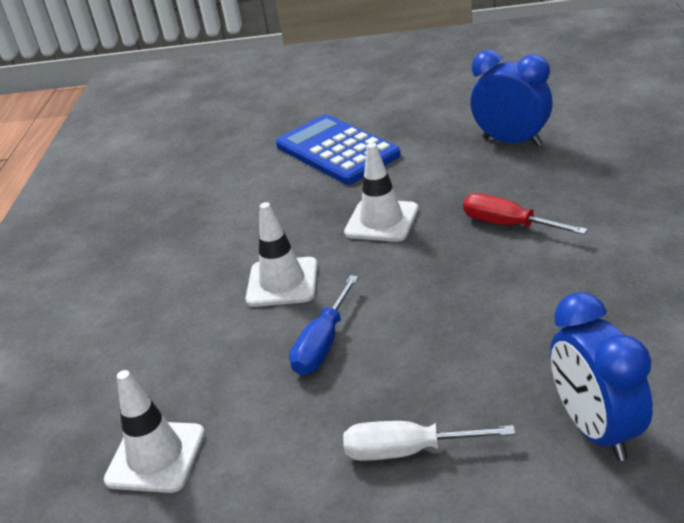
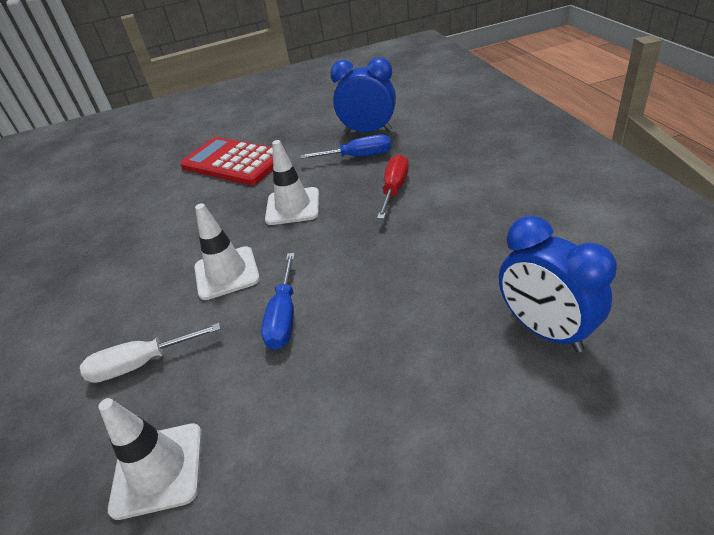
camera: 20 degrees left, 5 degrees up
(337, 151) = (234, 162): blue calculator -> red calculator
(407, 451) = (400, 393): white screwdriver -> white screwdriver (141, 364)
(484, 173) = (358, 157): none -> blue screwdriver
(508, 225) = (394, 189): red screwdriver -> red screwdriver turned 90 degrees clockwise

